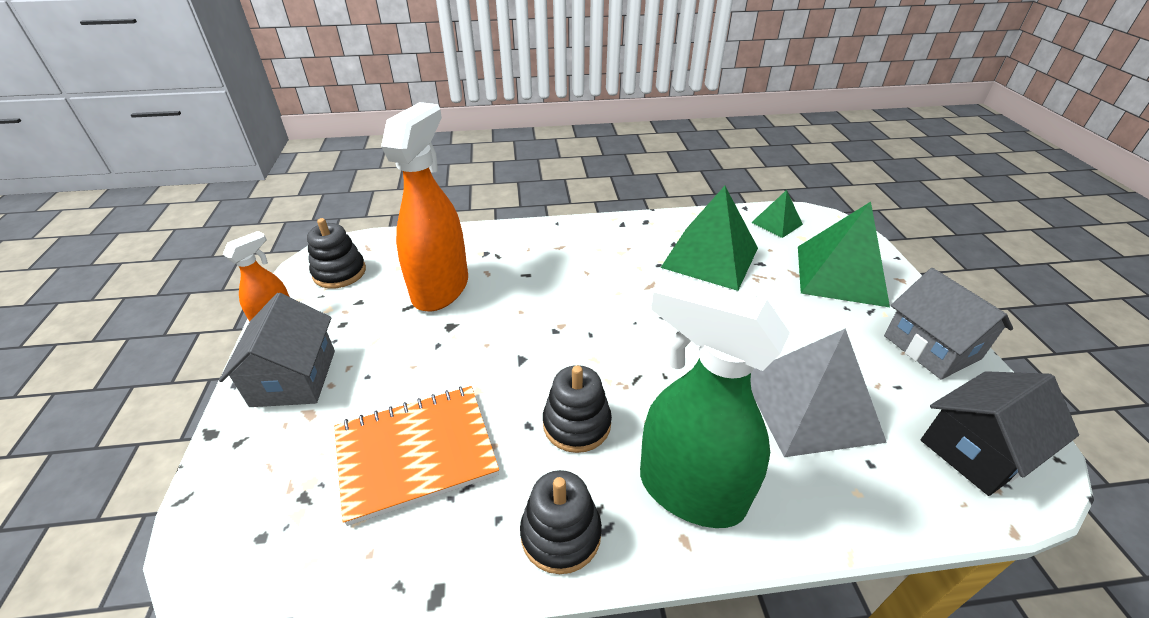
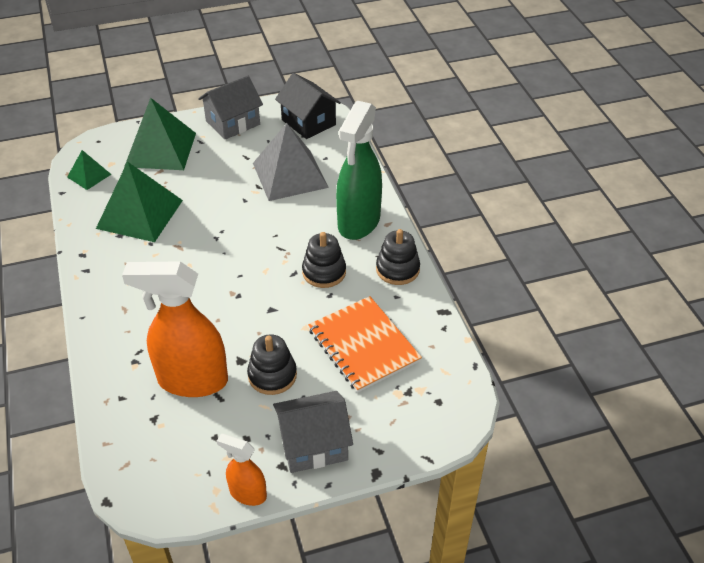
camera: 100 degrees left, 5 degrees up
(339, 272) = (171, 472): black stacking toy -> black stacking toy (272, 375)

